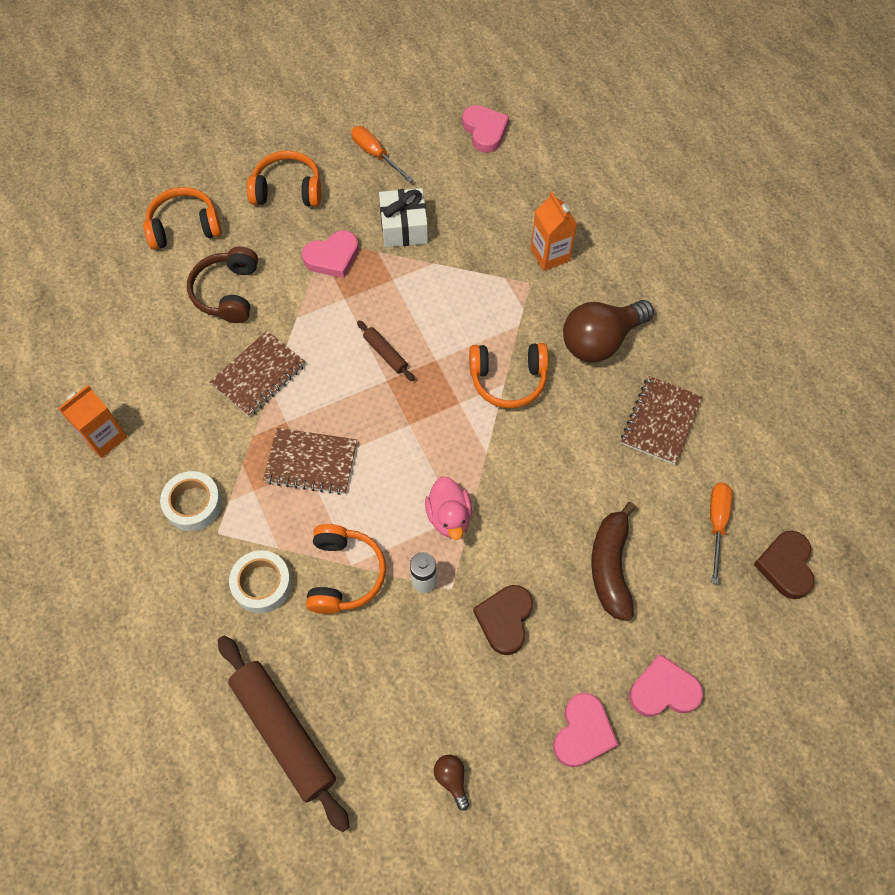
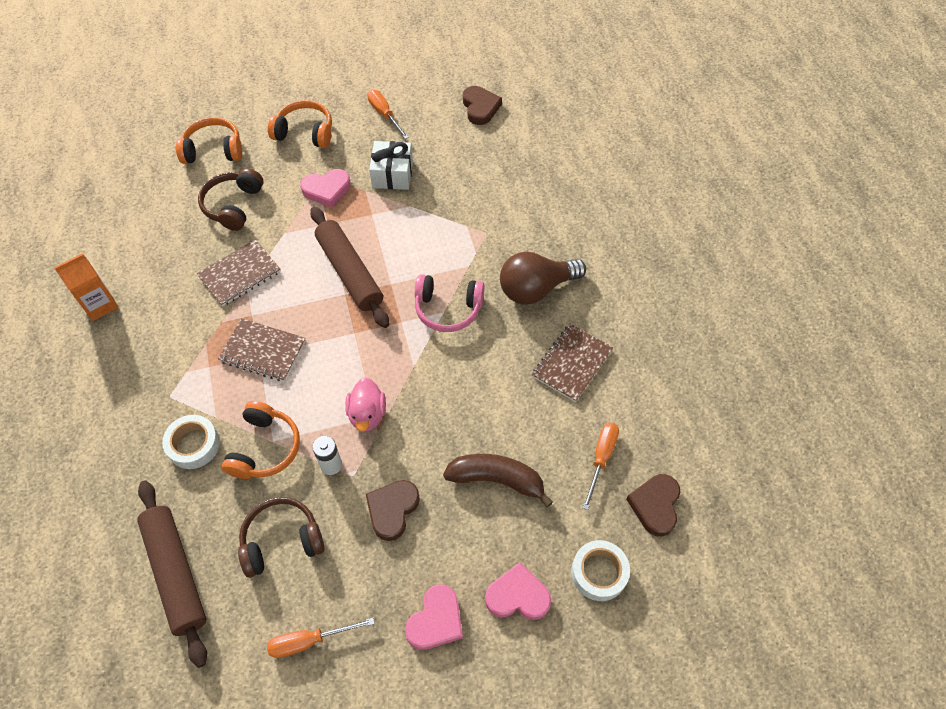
camera: 10 degrees right, 5 degrees down
(193, 504) = (156, 370): white tape -> white tape (599, 572)
(385, 354) = (349, 272): brown rolling pin -> brown rolling pin, size x2.18
(392, 675) = (282, 541): none -> brown headphones
(452, 779) = (309, 640): brown light bulb -> orange screwdriver
(485, 131) = (480, 108): pink heart -> brown heart
(508, 379) = (448, 309): orange headphones -> pink headphones
(550, 255) = (510, 213): orange carton -> none
(610, 566) = (497, 480): brown banana -> brown banana turned 90 degrees clockwise

